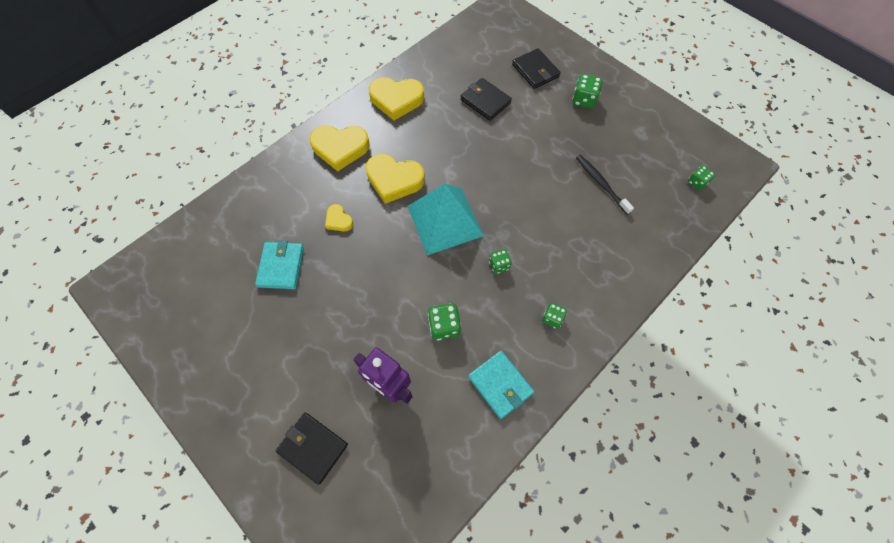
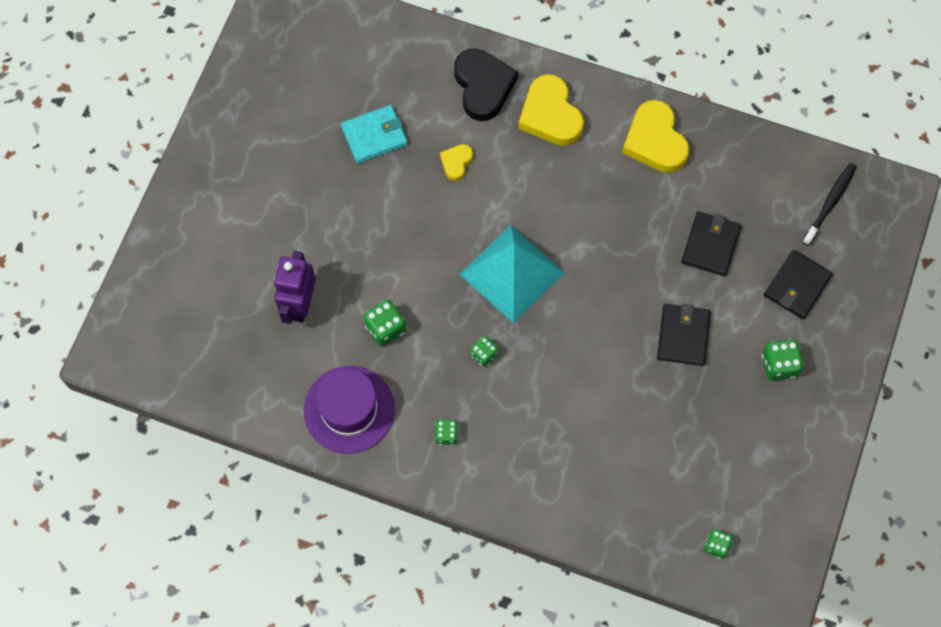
camera: 65 degrees right, 5 degrees up
(291, 179) = (483, 86): none -> black heart
(313, 448) = (212, 264): black wallet -> black wallet (683, 336)
(394, 180) = (537, 194): yellow heart -> none
(500, 384) = (349, 409): turquoise wallet -> purple hat
(601, 183) = (654, 429): black toothbrush -> black toothbrush (830, 203)

